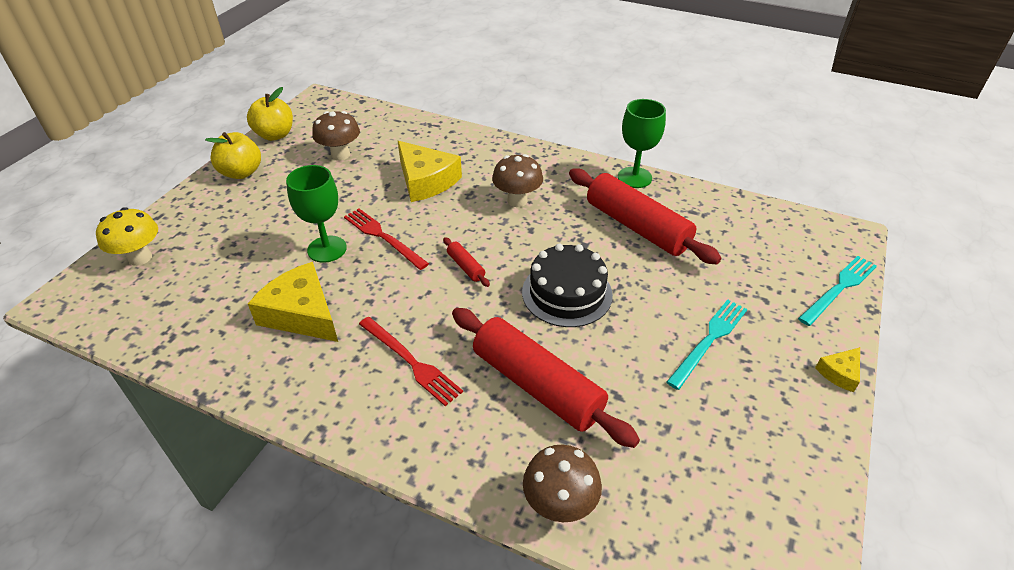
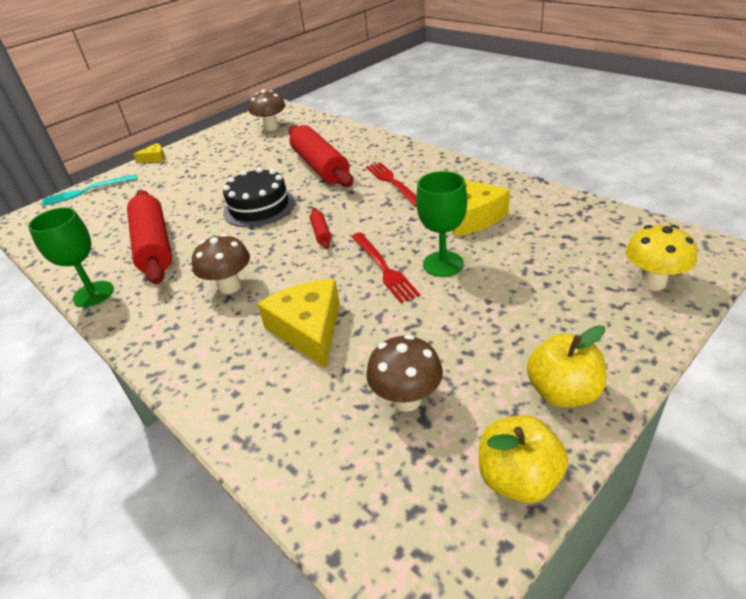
camera: 155 degrees left, 5 degrees down
(559, 505) = (342, 131): brown mushroom -> brown mushroom (271, 127)
(709, 340) = (200, 175): turquoise fork -> none

